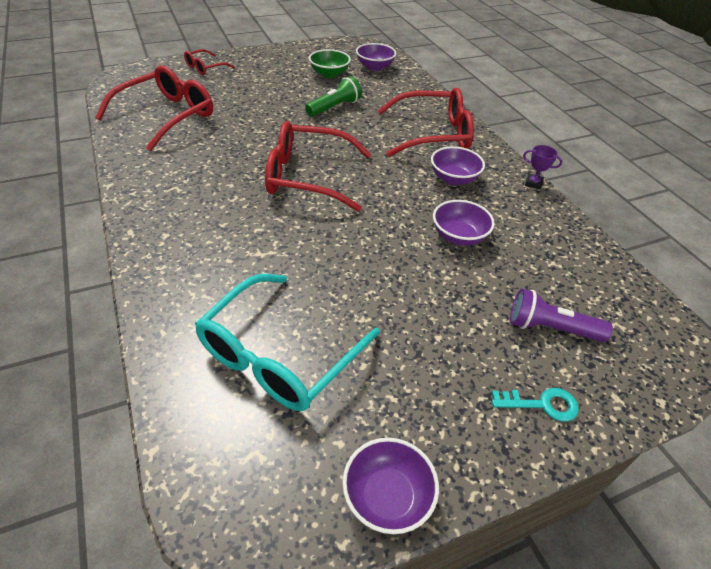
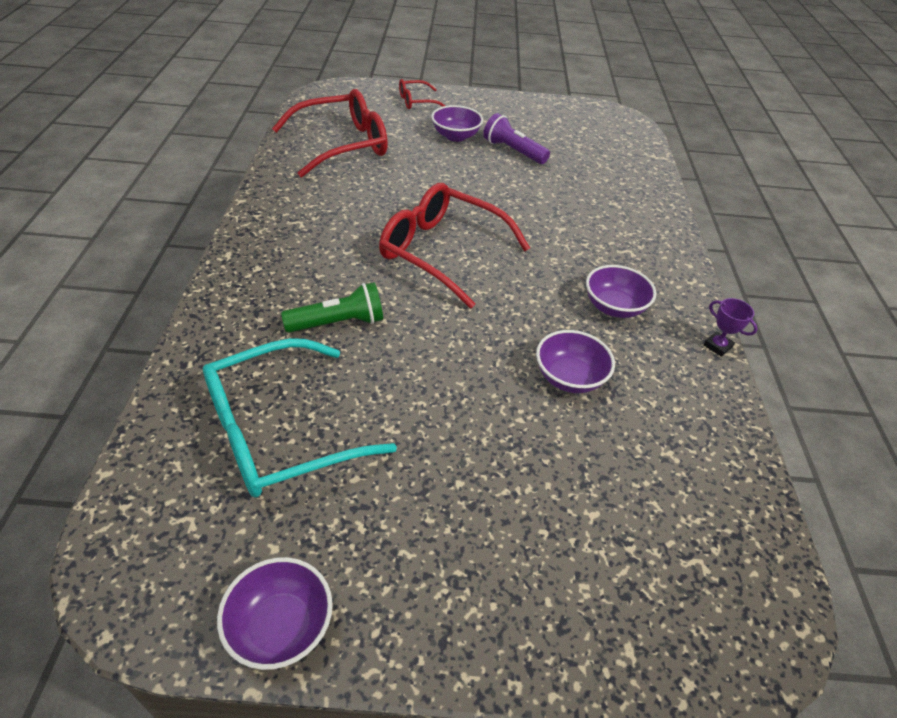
camera: 25 degrees right, 0 degrees up
(329, 74) = (550, 141): green bowl -> none
(334, 107) = (528, 182): green flashlight -> green flashlight (339, 323)
(374, 67) = (612, 146): purple bowl -> purple bowl (455, 136)
(433, 134) = (627, 246): red glasses -> none
(542, 404) = (526, 613): turquoise key -> none
(550, 328) = (605, 530): purple flashlight -> purple flashlight (513, 151)

